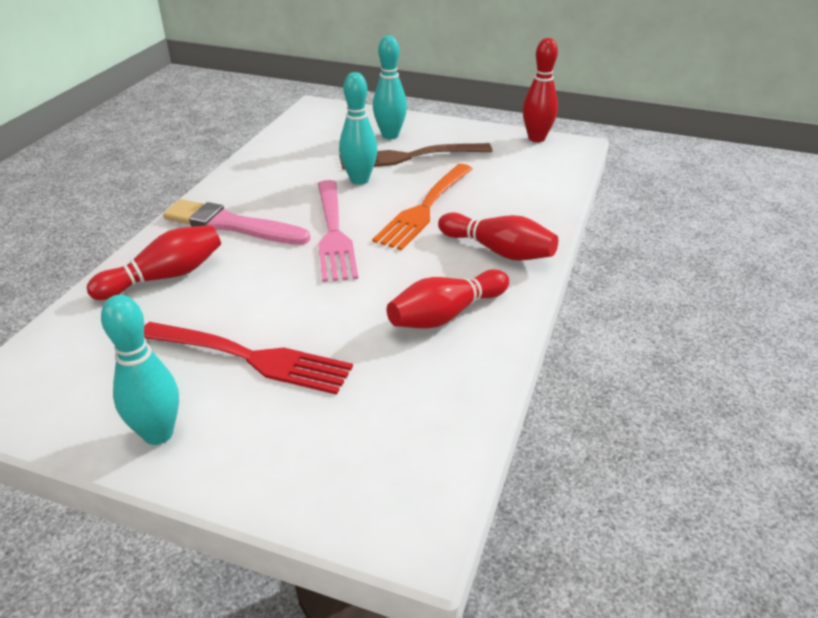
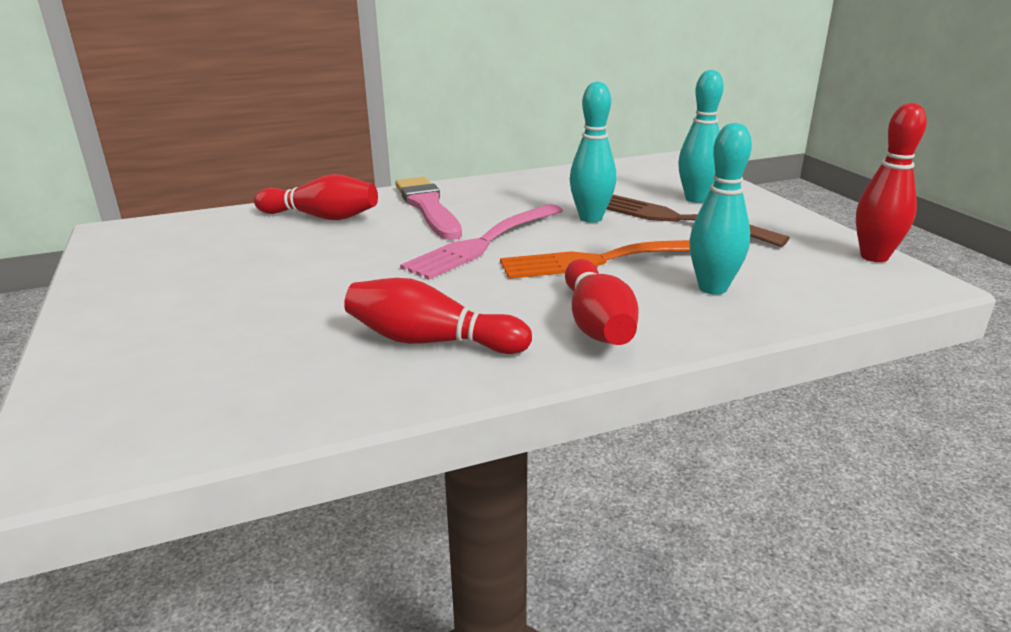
camera: 50 degrees right, 10 degrees down
(158, 434) = (118, 294): turquoise bowling pin -> turquoise bowling pin (712, 288)
(251, 358) = (251, 286): red fork -> none

